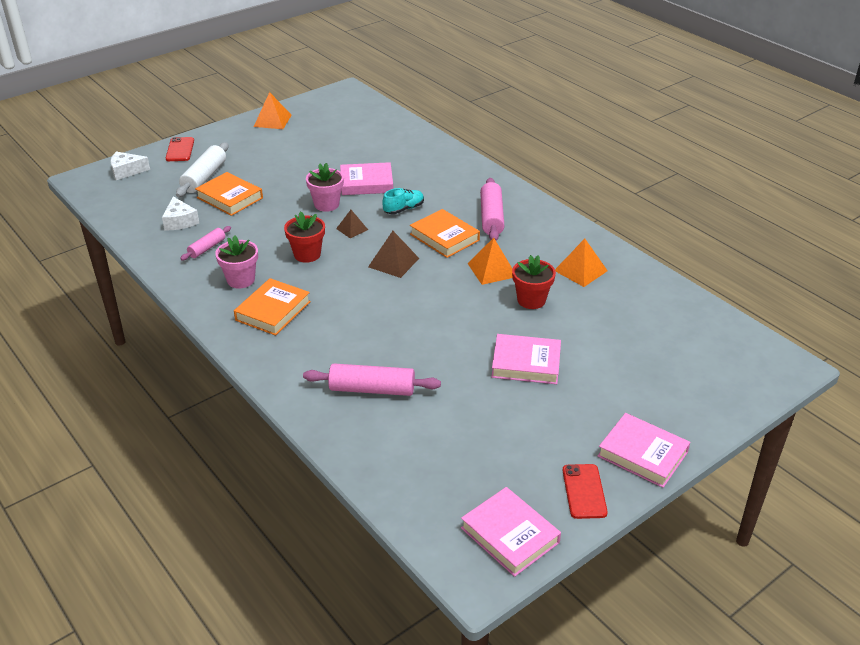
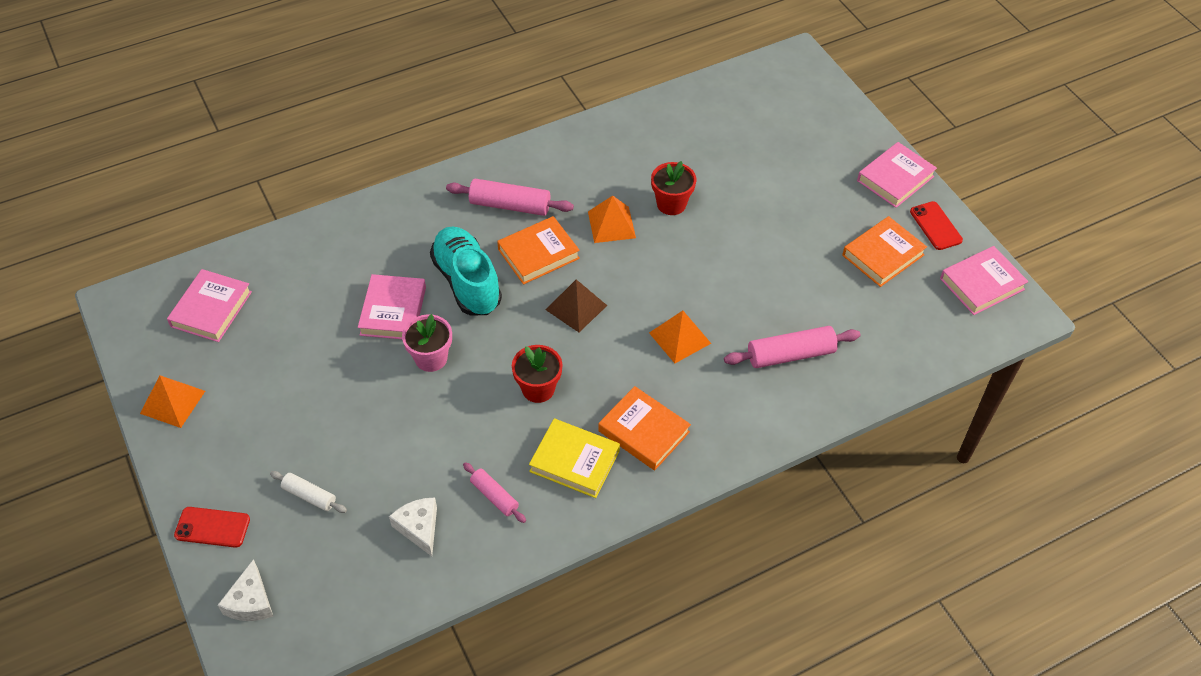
camera: 80 degrees left, 15 degrees up
(180, 221) = (419, 528): white cheese -> white cheese turned 105 degrees counterclockwise
(204, 177) = (309, 496): white rolling pin -> white rolling pin, size x0.59
(230, 198) = (377, 466): orange book -> orange book (883, 255)
(241, 280) = (574, 461): pink flower pot -> yellow book
(352, 229) = (495, 338): brown pyramid -> none
(372, 389) = (790, 354): pink rolling pin -> pink rolling pin turned 60 degrees clockwise
(403, 209) = (467, 282): turquoise shoe -> turquoise shoe, size x1.94
(526, 363) = (768, 229): pink book -> pink book (211, 309)
(581, 270) = (630, 155): orange pyramid -> orange pyramid (679, 338)
(584, 491) = (935, 226): red phone -> red phone turned 60 degrees clockwise

